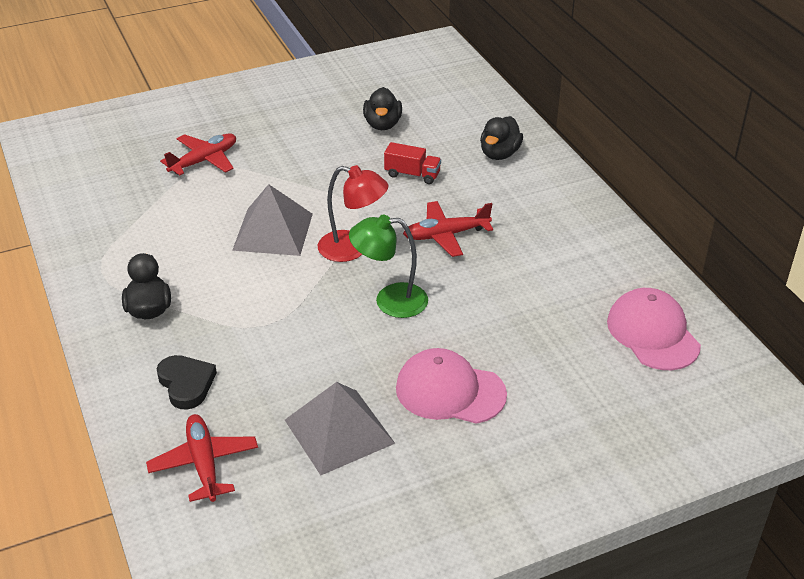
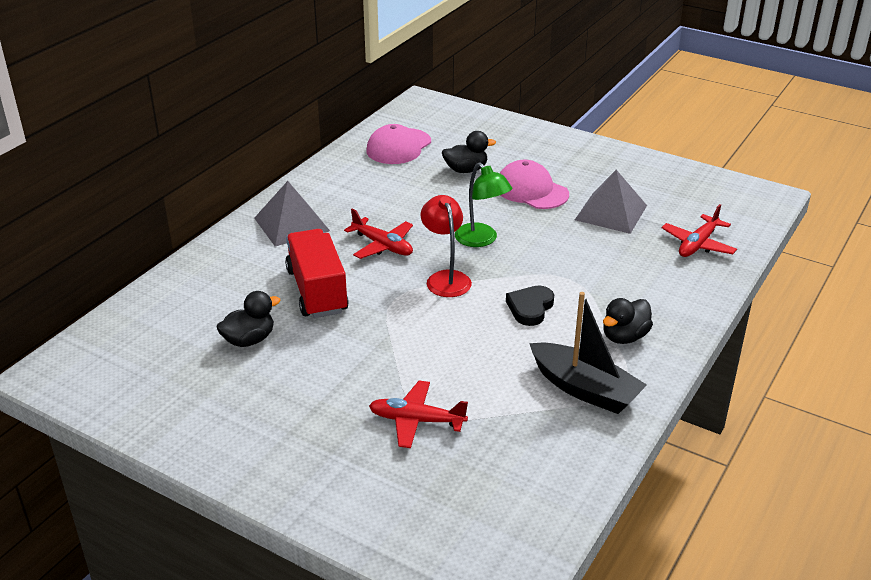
camera: 125 degrees left, 5 degrees down
(127, 251) = (584, 389): none -> black boat
(186, 384) = (658, 282): black heart -> black heart (530, 308)
(273, 231) = (469, 325): grey pyramid -> grey pyramid (291, 224)
(412, 174) = (317, 291): red truck -> red truck, size x1.96
(450, 391) = (531, 190): pink cap -> pink cap turned 150 degrees clockwise
(499, 154) = (243, 261): black duck -> black duck (466, 170)

